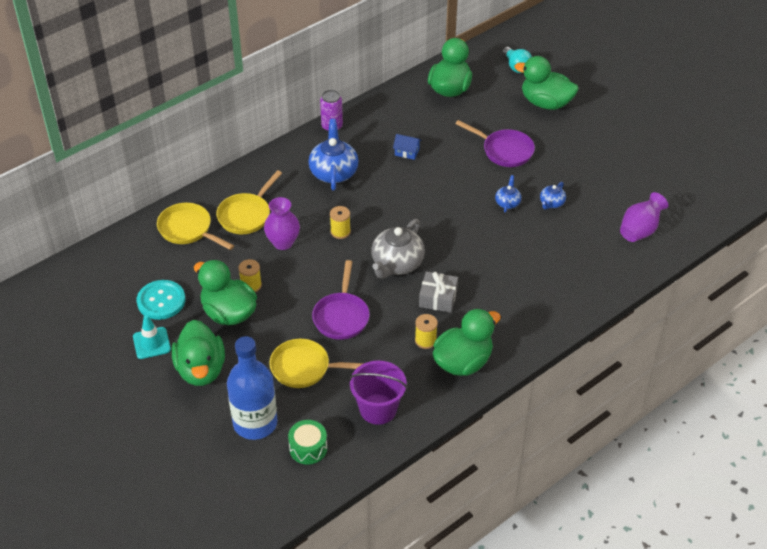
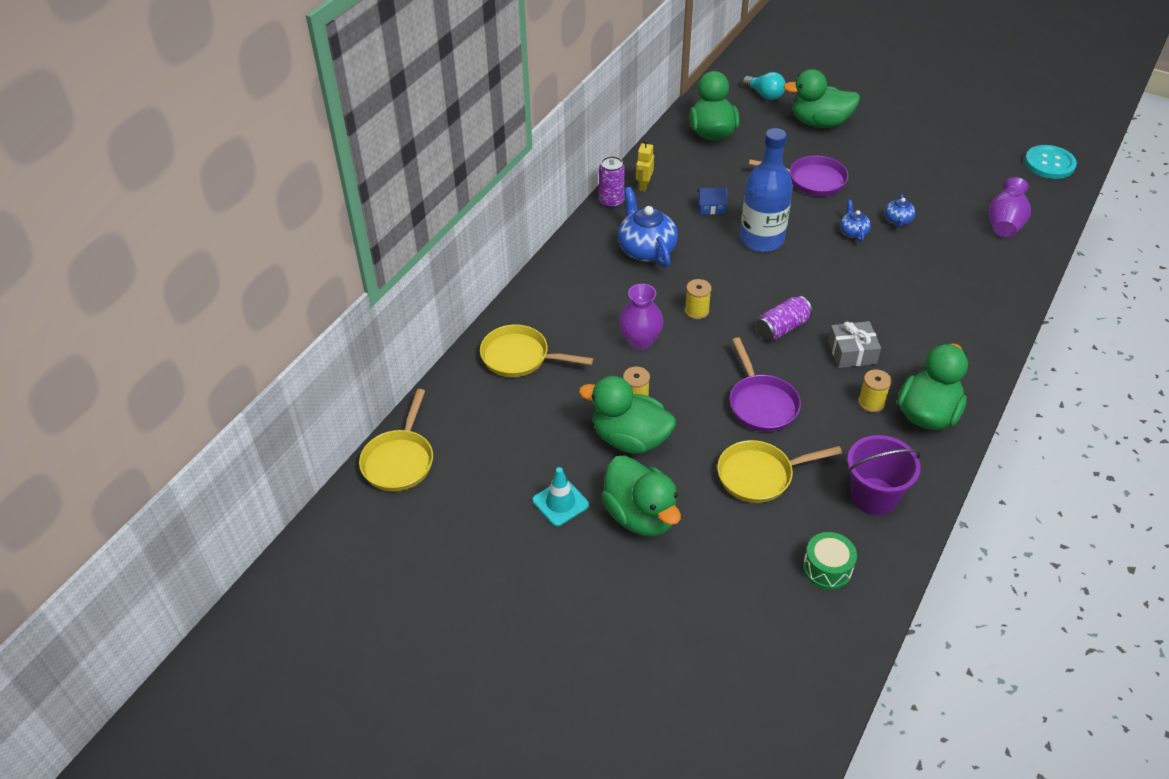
camera: 20 degrees left, 0 degrees up
(161, 301) = (540, 449): turquoise button -> turquoise button (1049, 164)
(246, 215) = (578, 322): yellow pan -> yellow pan (399, 461)
(255, 423) = (746, 559): blue bottle -> blue bottle (761, 239)
(365, 120) = (643, 186): none -> yellow robot
(397, 264) = (782, 328): grey teapot -> purple can

